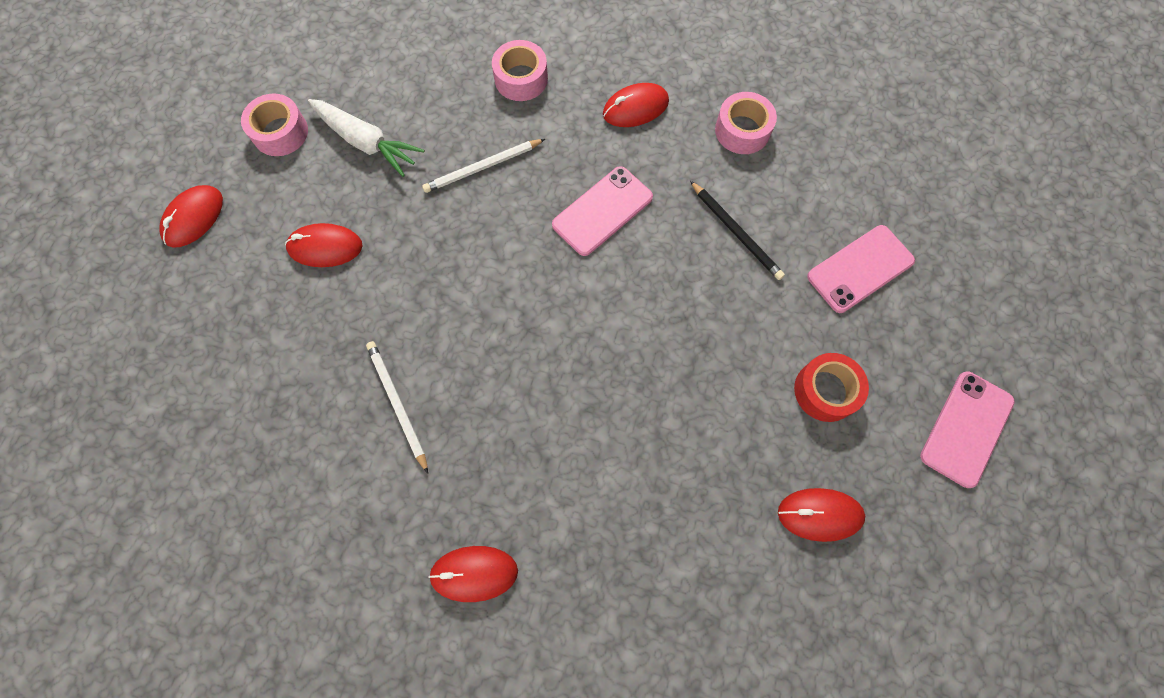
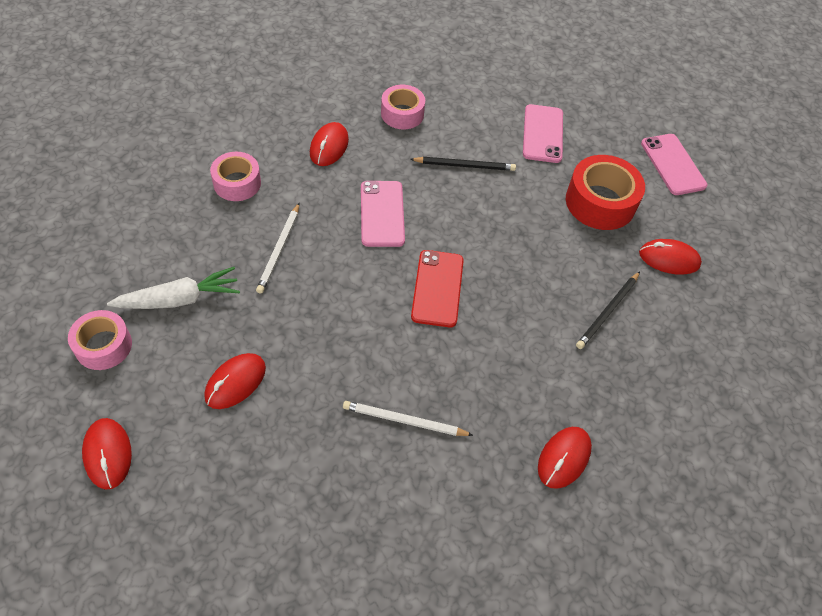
camera: 55 degrees left, 15 degrees down
(563, 322) = (437, 288): none -> red phone
(685, 498) = (607, 312): none -> black pencil
(819, 514) = (669, 259): red mouse -> red mouse turned 60 degrees clockwise
(825, 391) = (600, 202): red tape -> red tape, size x1.54

